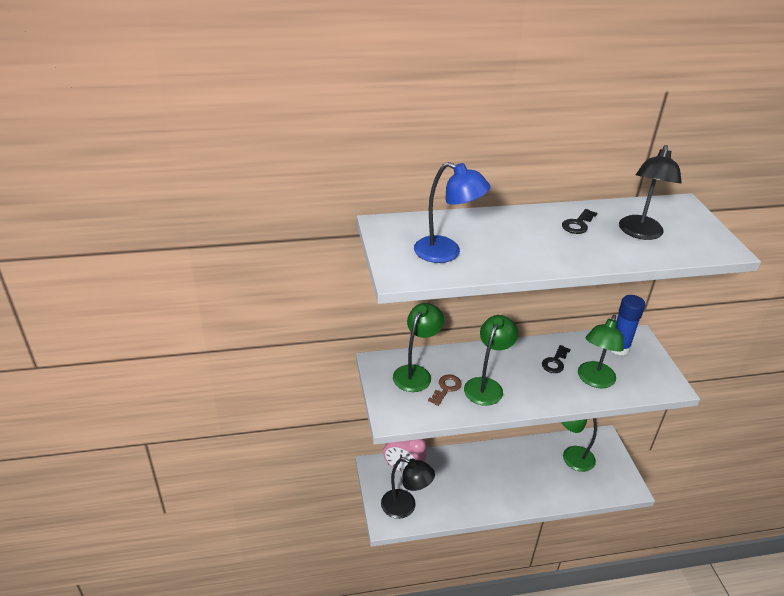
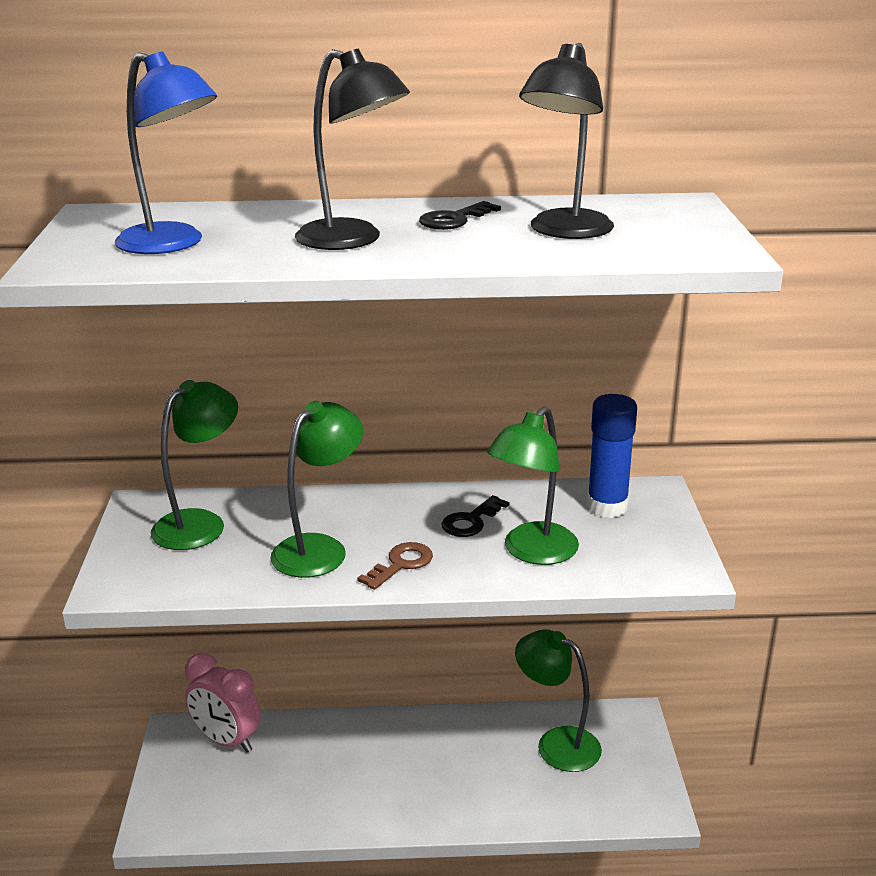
camera: 10 degrees right, 10 degrees down
(405, 507) = (202, 804): black lamp -> black lamp (352, 240)
(446, 388) = (241, 548): brown key -> brown key (401, 564)

